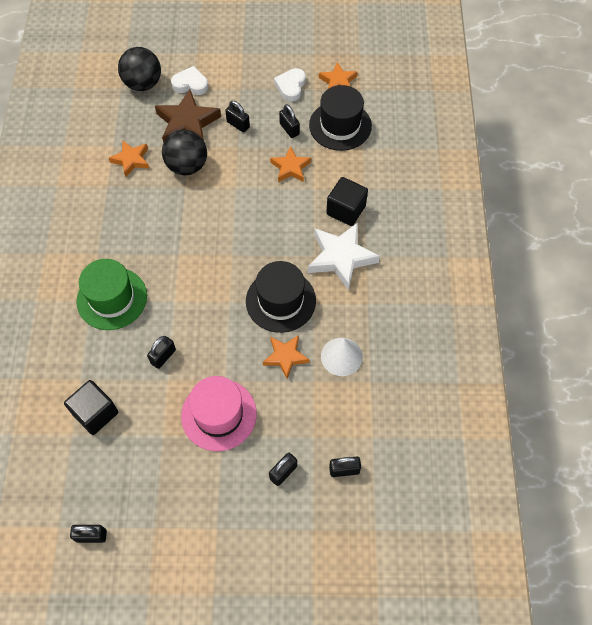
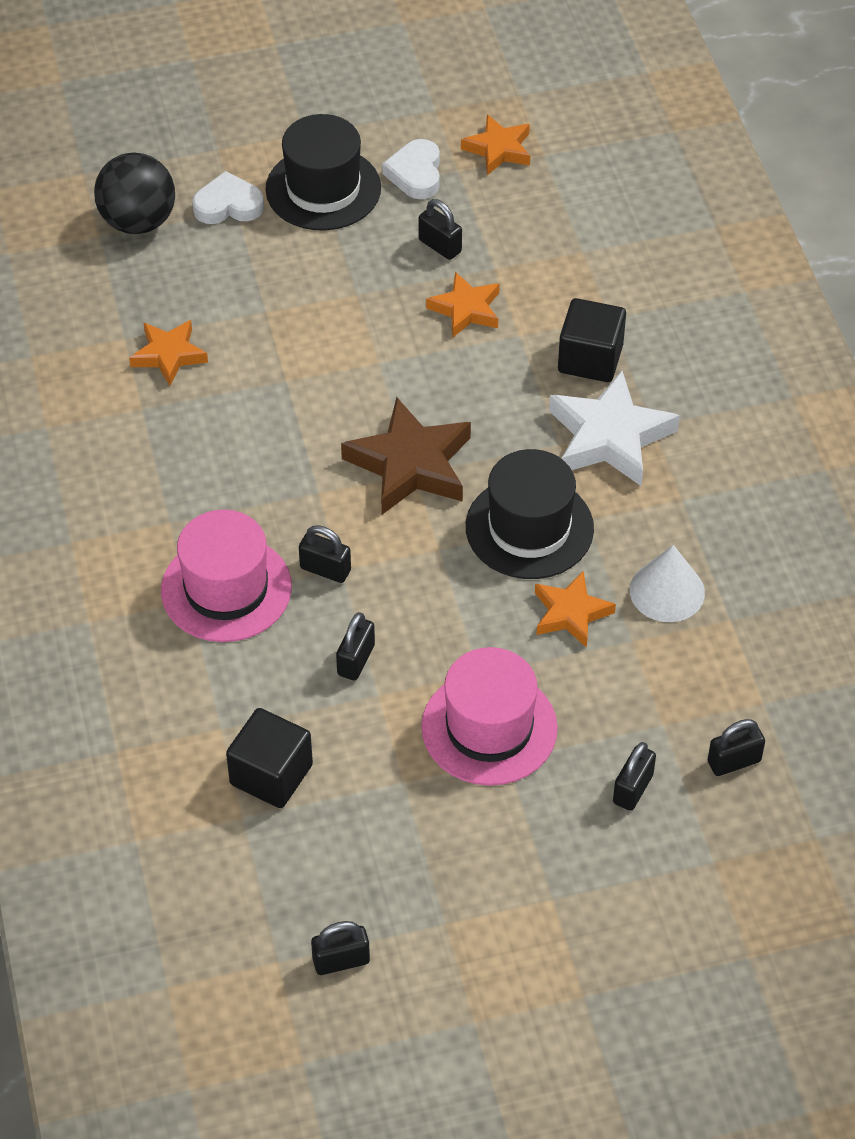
camera: 15 degrees left, 10 degrees down
(112, 298) = (226, 589): green hat -> pink hat
(187, 123) = (249, 273): brown star -> brown star (410, 464)
(187, 166) = (276, 344): black ball -> none
(238, 125) = (343, 257): black padlock -> black padlock (325, 569)
(340, 125) = (529, 222): black hat -> black hat (323, 189)

